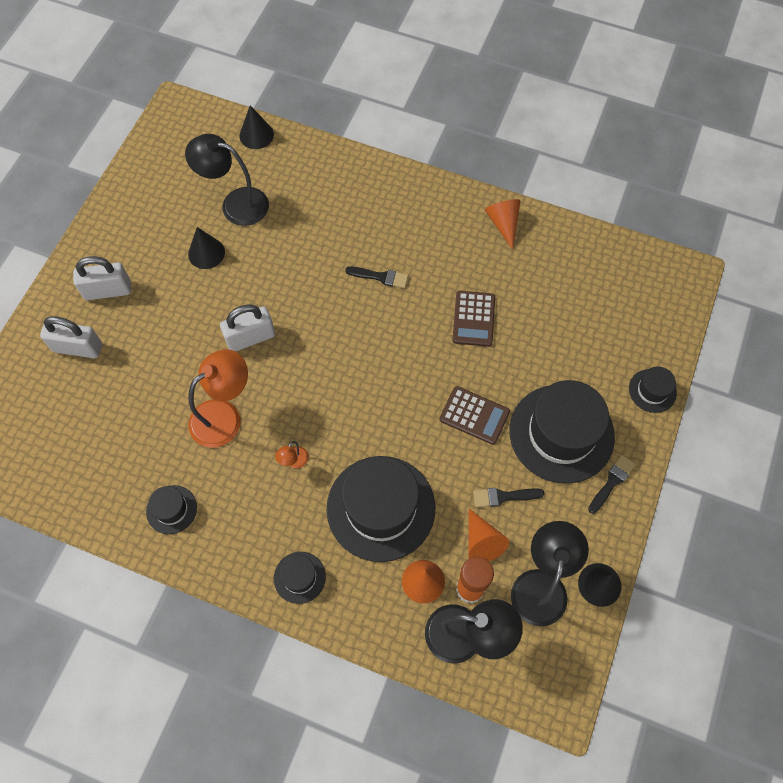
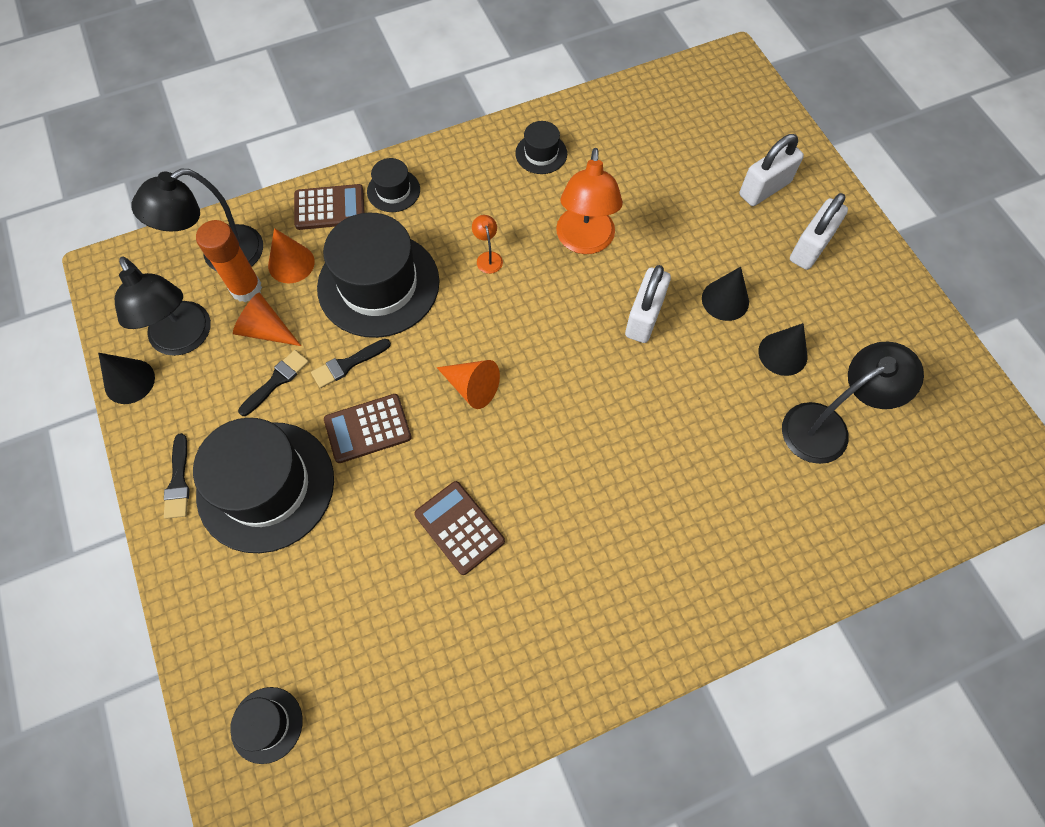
camera: 135 degrees right, 0 degrees up
(256, 135) = (918, 526): black cone -> black cone (725, 300)
(356, 606) = (329, 208): none -> brown calculator
(380, 277) = (599, 485): black brush -> black brush (347, 364)
(503, 224) = (538, 684): orange cone -> orange cone (472, 387)
(652, 390) = (198, 621): black hat -> black hat (267, 724)

